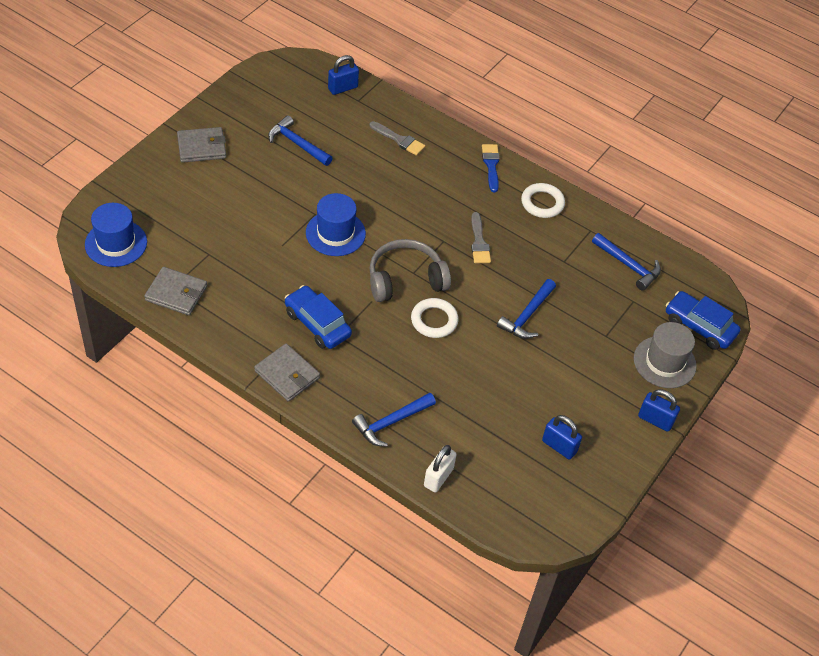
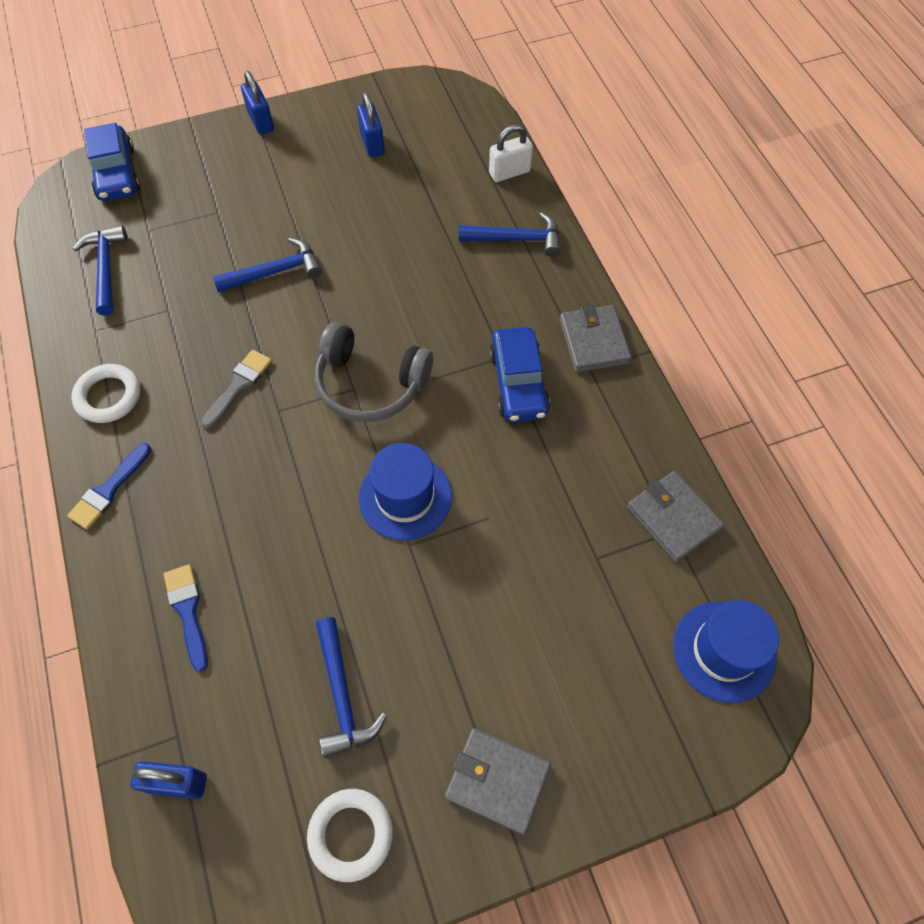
camera: 140 degrees left, 10 degrees up
(399, 140) = (188, 611): grey brush -> blue brush
(434, 320) = (381, 318): white ring -> white ring (350, 834)
(664, 362) = (191, 161): grey hat -> none

